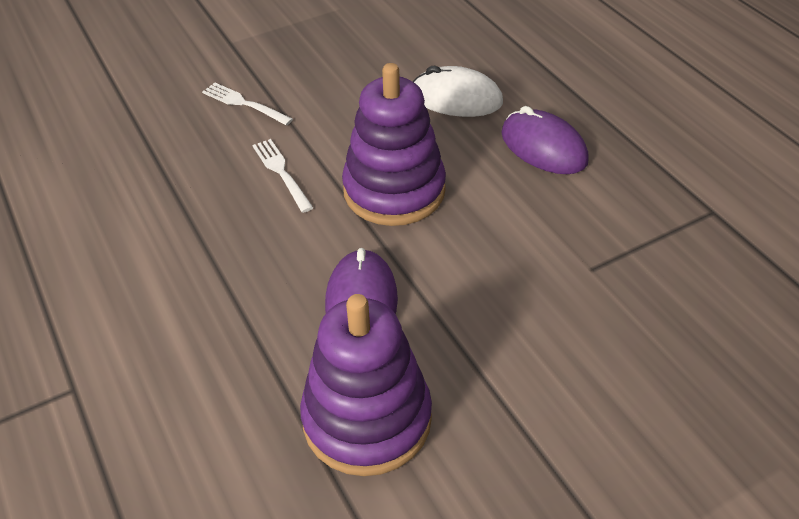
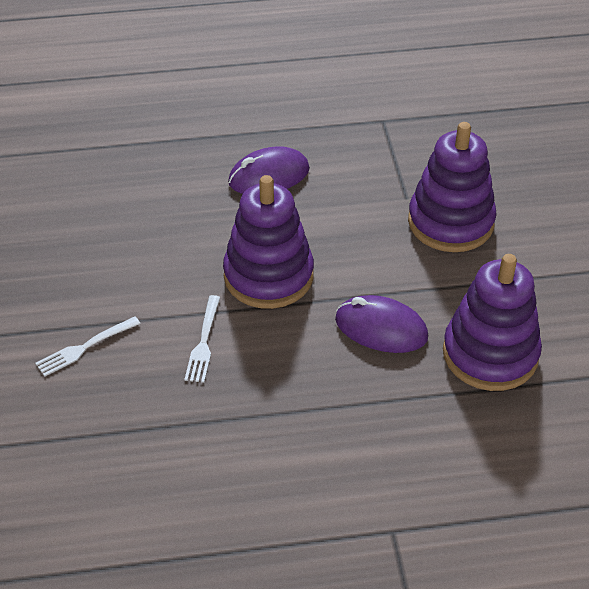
camera: 70 degrees left, 0 degrees up
(281, 173) = (203, 342): white fork -> white fork turned 75 degrees counterclockwise
(456, 98) = (175, 204): white mouse -> none
(576, 322) = (450, 222): none -> purple stacking toy

